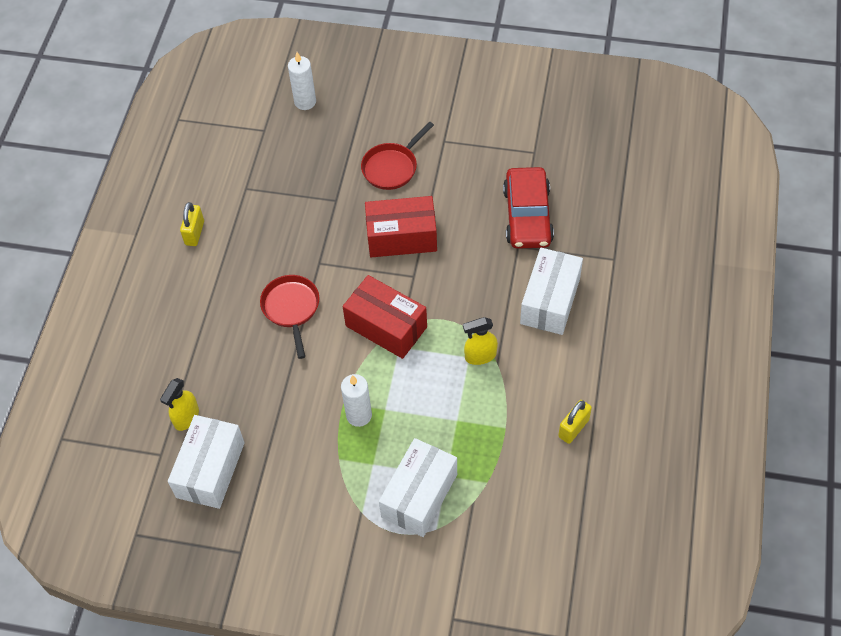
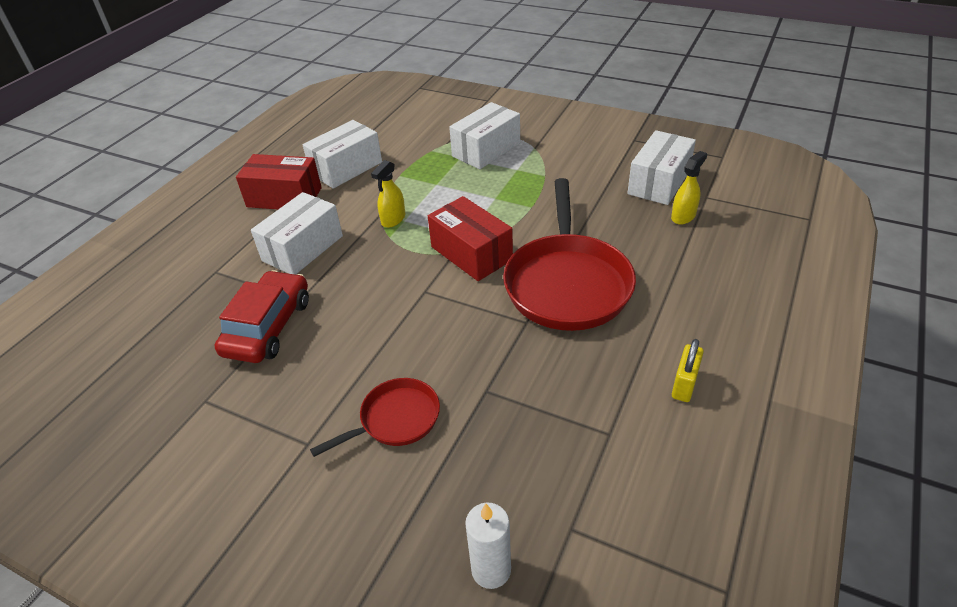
camera: 165 degrees left, 15 degrees down
(291, 308) = (567, 283): red pan -> red pan, size x1.91
(359, 415) = (519, 197): white candle -> none
(401, 237) = (420, 331): red box -> red box (284, 197)
(480, 356) = (393, 219): yellow spray bottle -> yellow spray bottle turned 120 degrees clockwise
(573, 428) = (346, 168): yellow padlock -> white box

